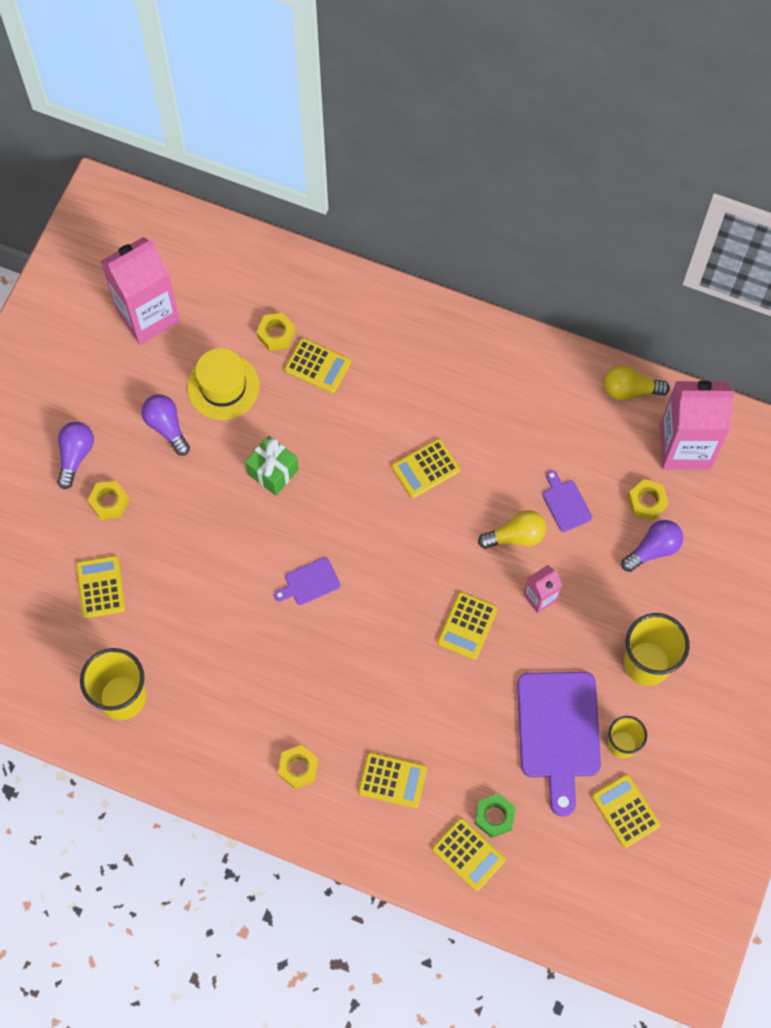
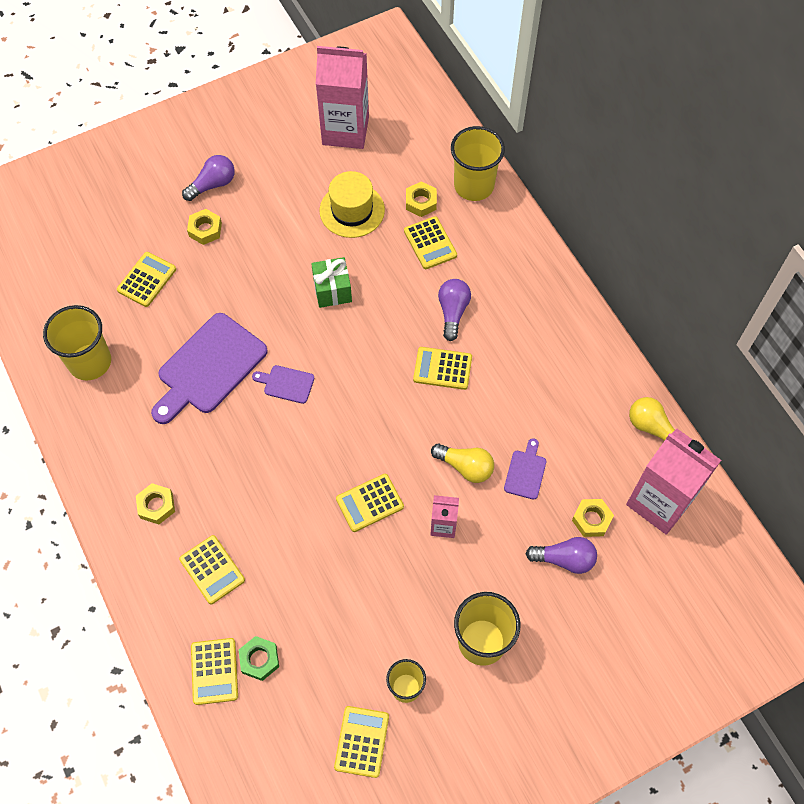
camera: 40 degrees right, 5 degrees down
(167, 427) = (289, 209): purple light bulb -> purple light bulb (453, 312)
(308, 285) = (474, 186): none -> yellow cup
(559, 731) = (366, 637): purple cutting board -> purple cutting board (209, 367)

